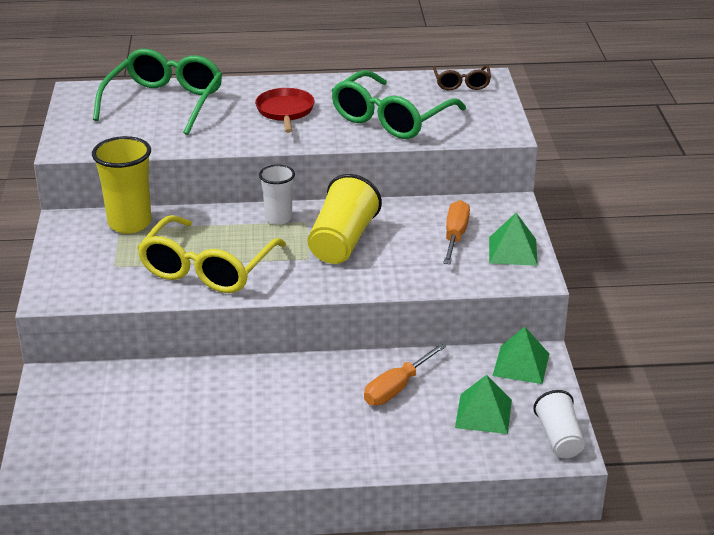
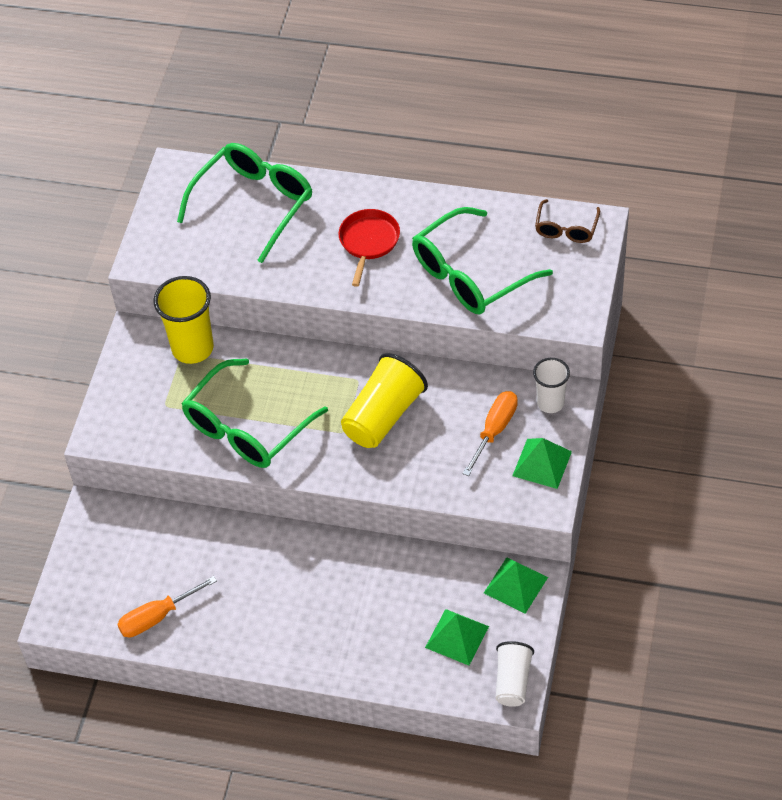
camera: 20 degrees right, 20 degrees up
(207, 269) = (246, 428): yellow glasses -> green glasses
(278, 218) = (333, 369): white cup -> white cup (550, 403)
(397, 388) = (391, 588): orange screwdriver -> orange screwdriver (157, 616)

